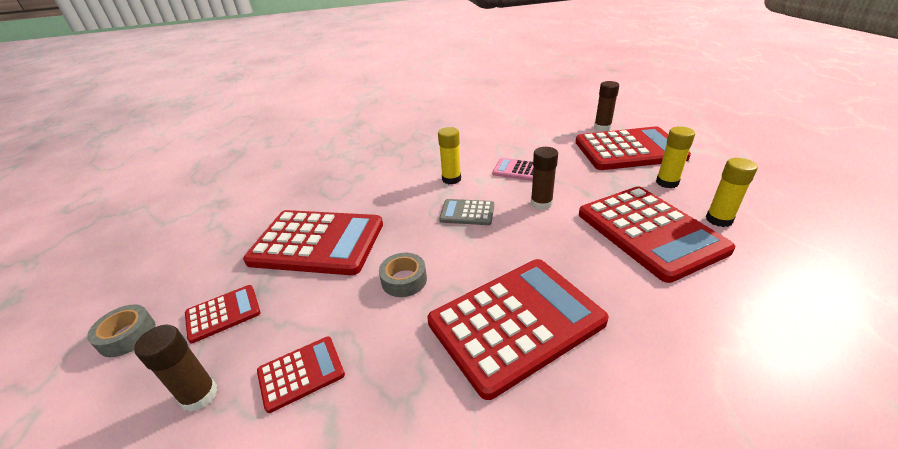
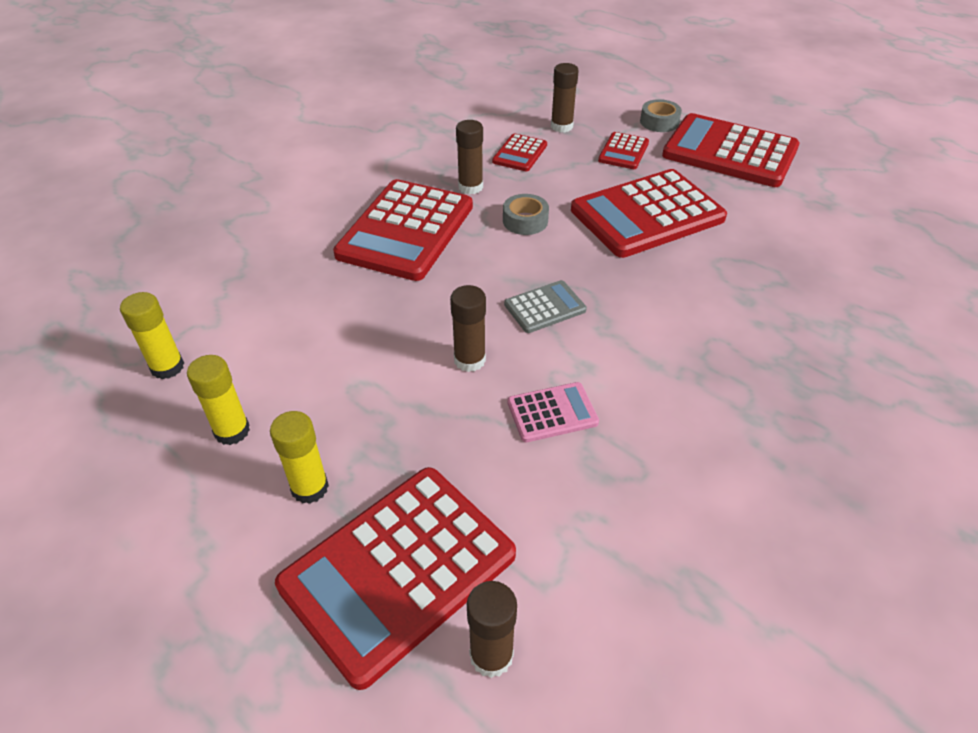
camera: 140 degrees right, 10 degrees up
(405, 348) = (470, 187): none -> brown glue stick
(451, 179) = (624, 350): yellow glue stick -> yellow glue stick (167, 367)
(649, 231) = (318, 371): red calculator -> red calculator (729, 152)

